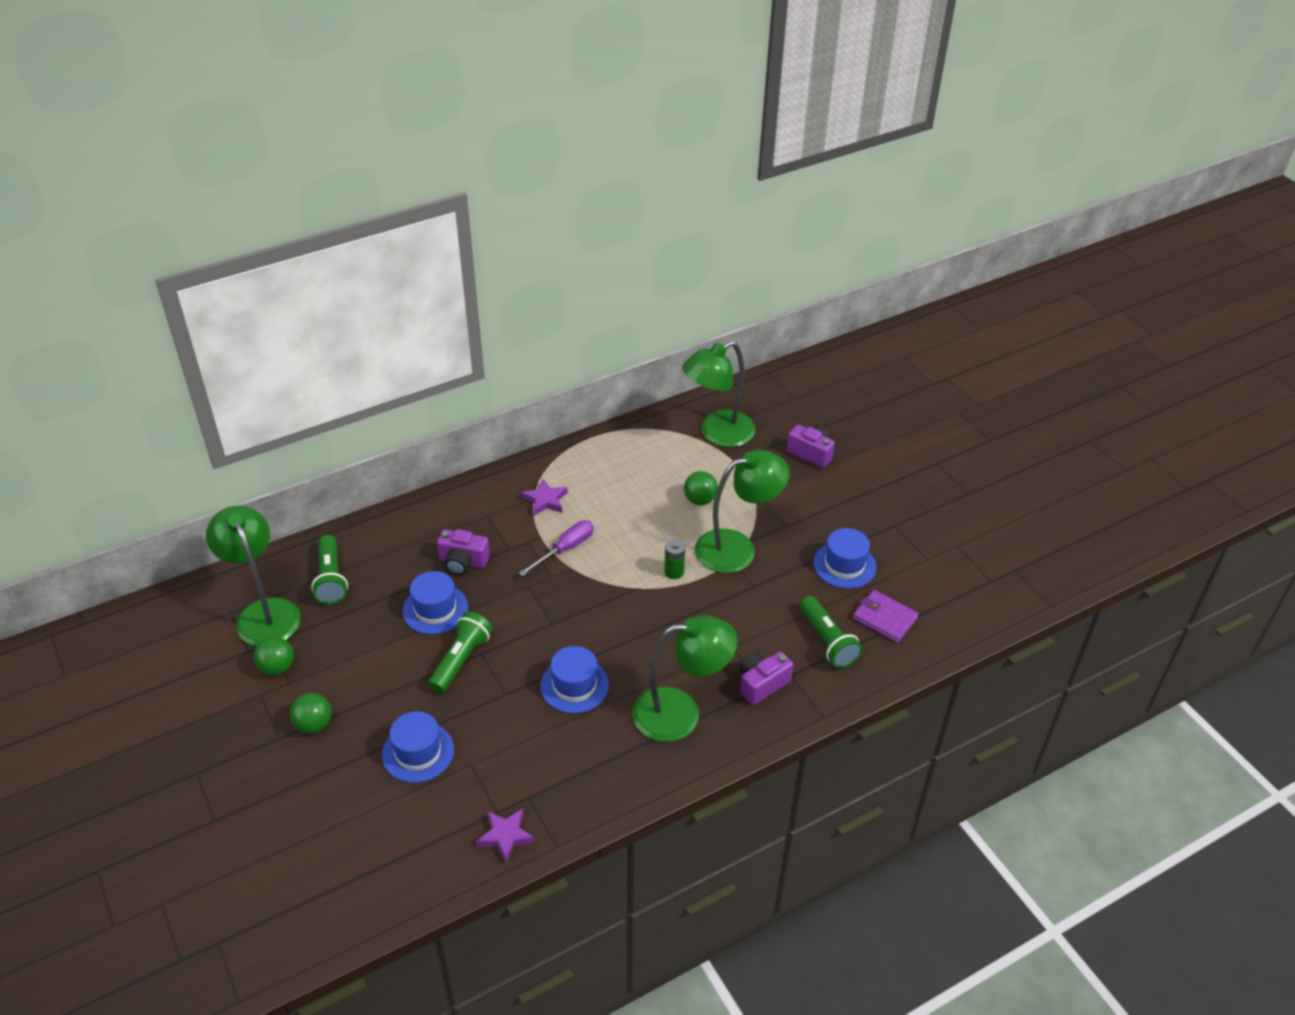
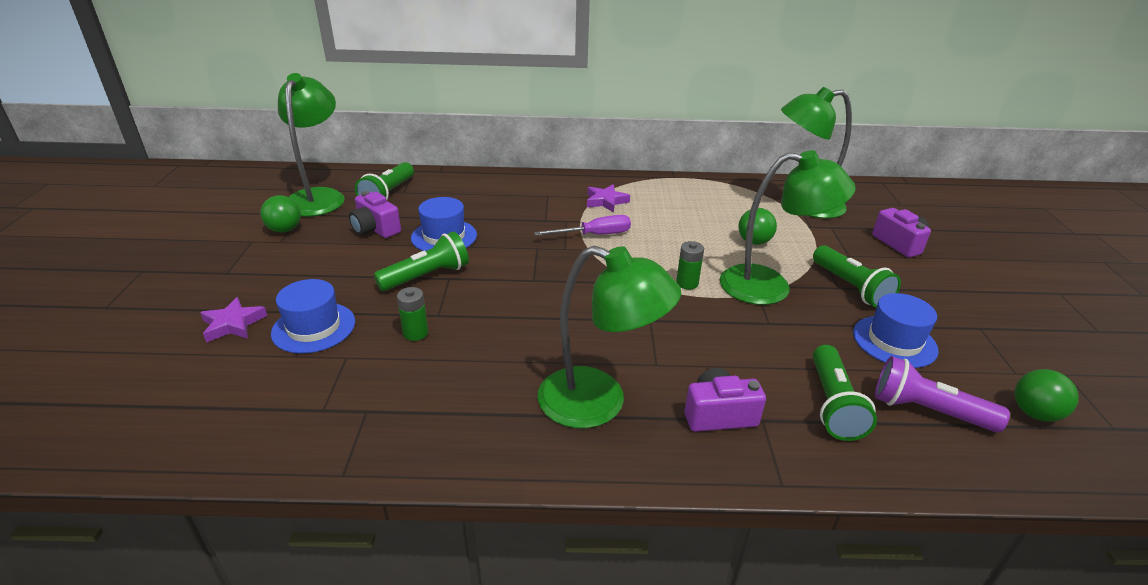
camera: 30 degrees right, 10 degrees down
(314, 724) = (261, 274): green ball -> green ball (1034, 413)
(463, 562) = (498, 216): purple camera -> purple camera (375, 229)
(503, 718) = (415, 333): none -> green battery
(505, 836) = (305, 437): purple star -> purple star (233, 324)
(574, 685) = (508, 334): blue hat -> none
(795, 522) = (851, 287): none -> green flashlight
(884, 618) = (927, 410): purple wallet -> purple flashlight

